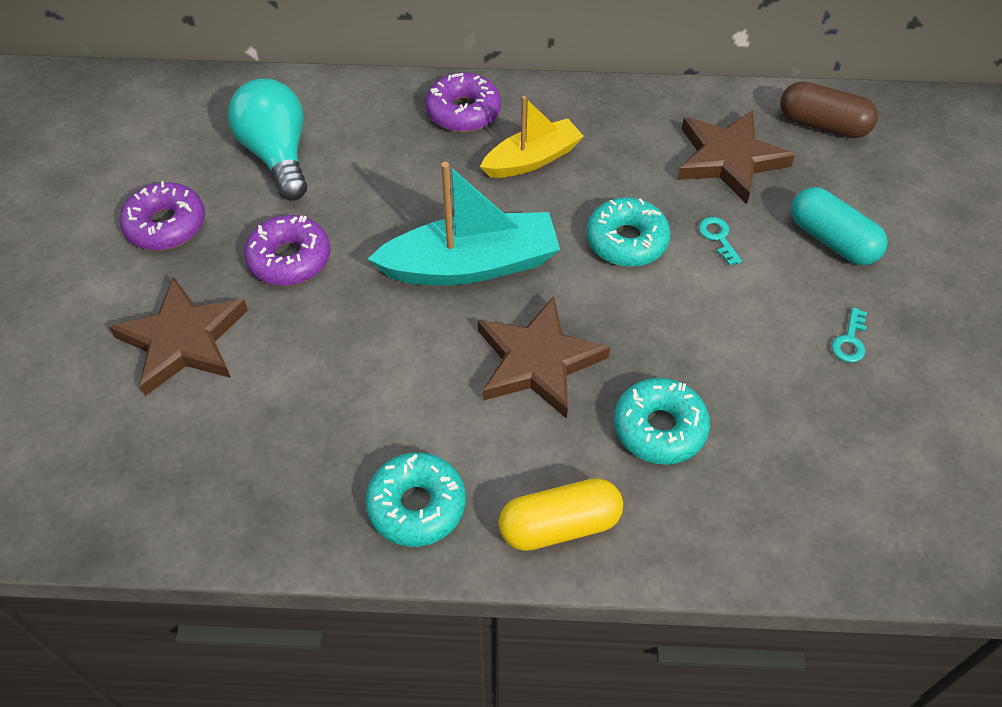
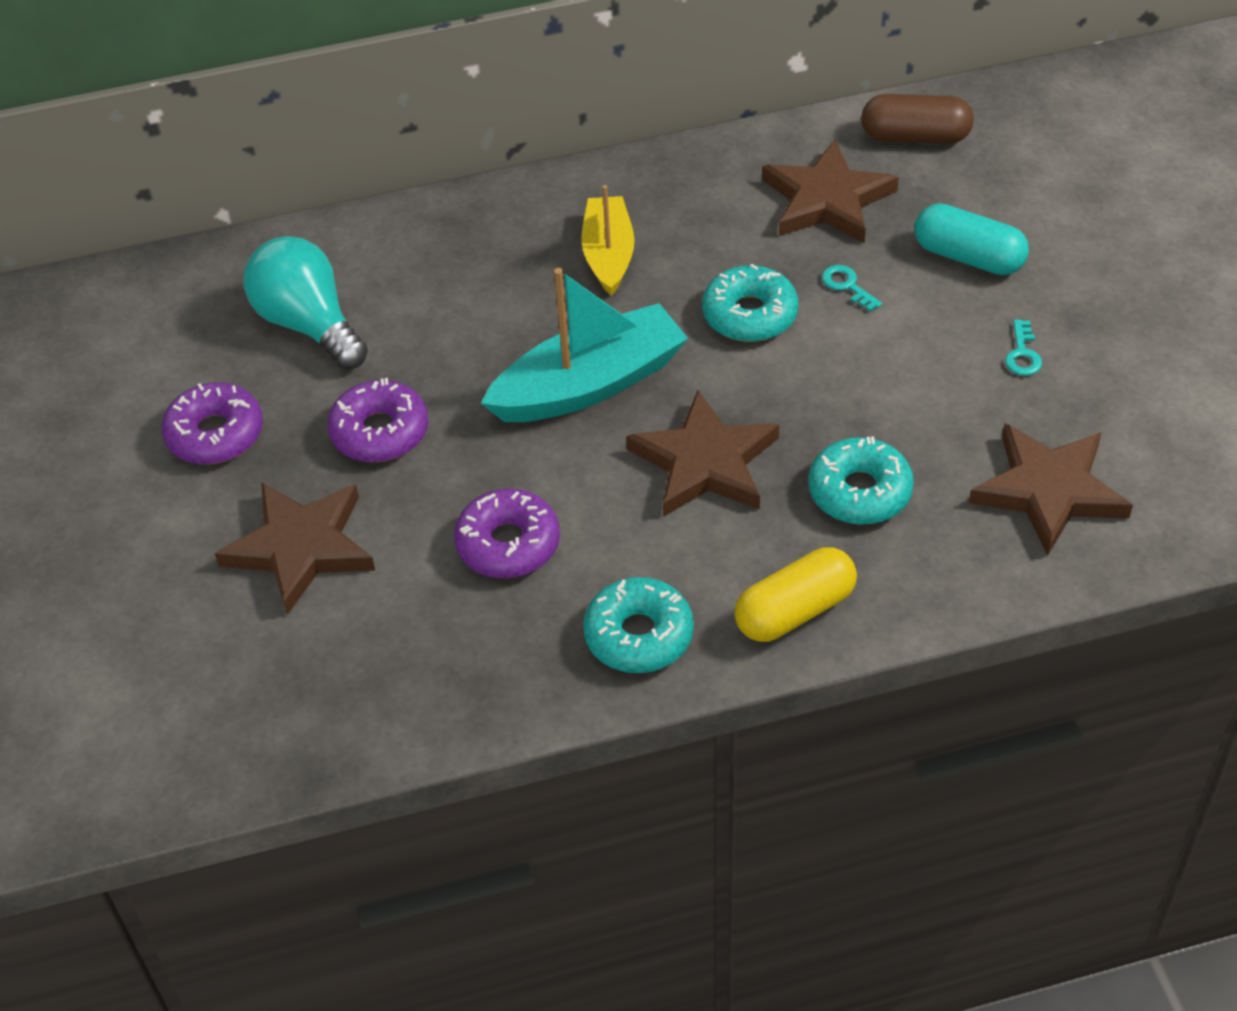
camera: 15 degrees left, 5 degrees down
(463, 112) = (505, 222): purple donut -> purple donut (508, 544)
(532, 159) = (608, 254): yellow boat -> yellow boat turned 45 degrees counterclockwise
(830, 478) = (1048, 491): none -> brown star

